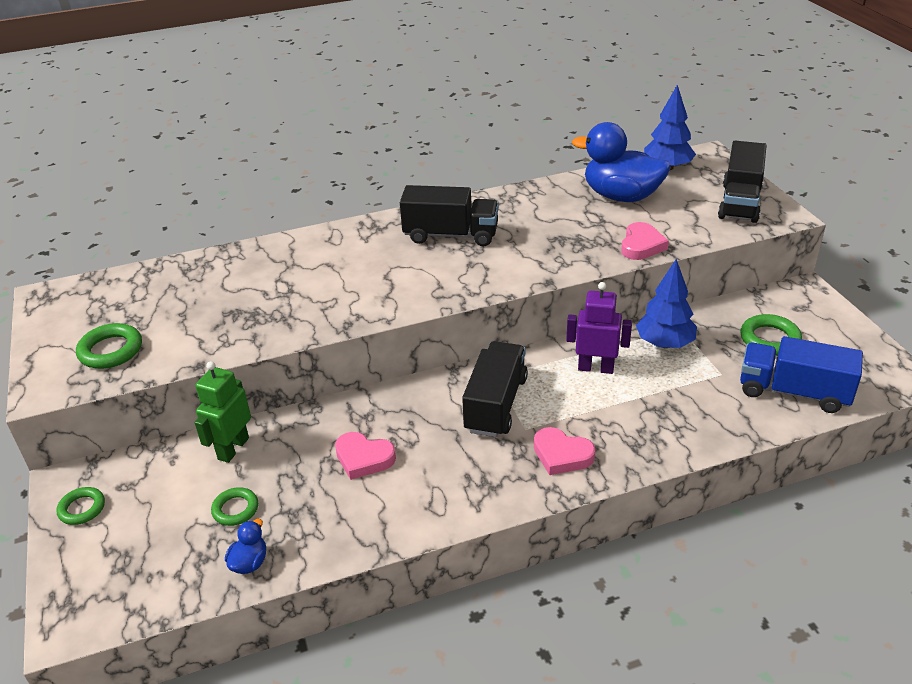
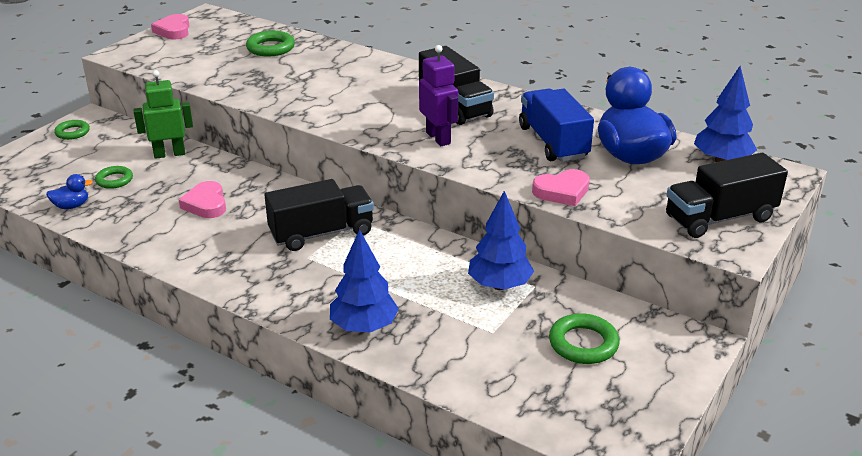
camera: 50 degrees right, 5 degrees down
(111, 350) = (174, 54): green ring -> green ring (270, 48)
(562, 455) = (293, 286): pink heart -> pink heart (173, 30)
(596, 368) = (421, 262): purple robot -> purple robot (438, 138)
(659, 438) = (364, 327): none -> blue tree
(793, 392) = (515, 384): blue truck -> blue truck (553, 142)

